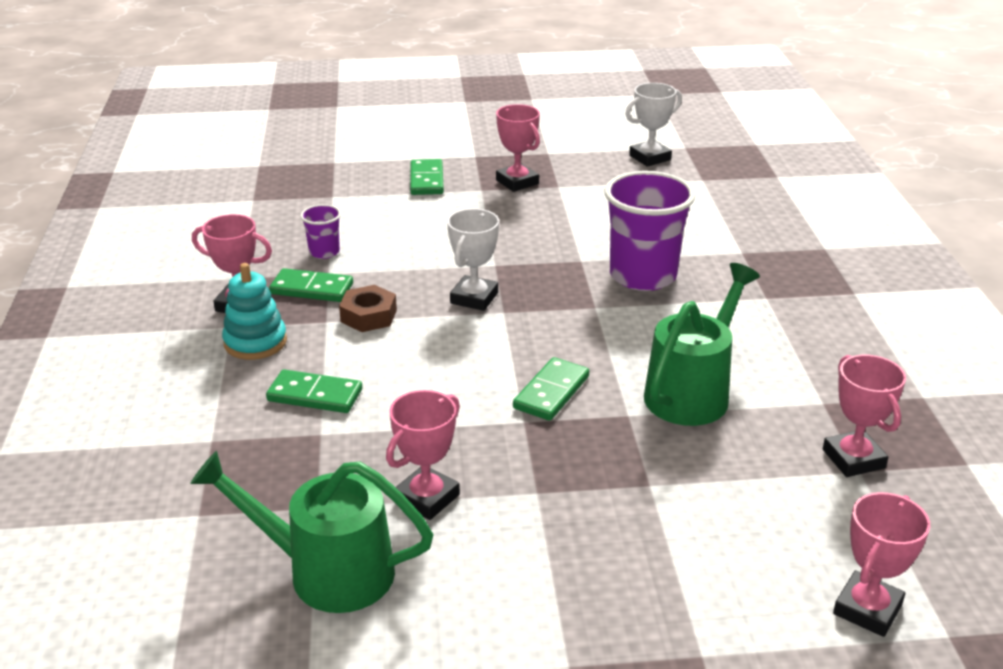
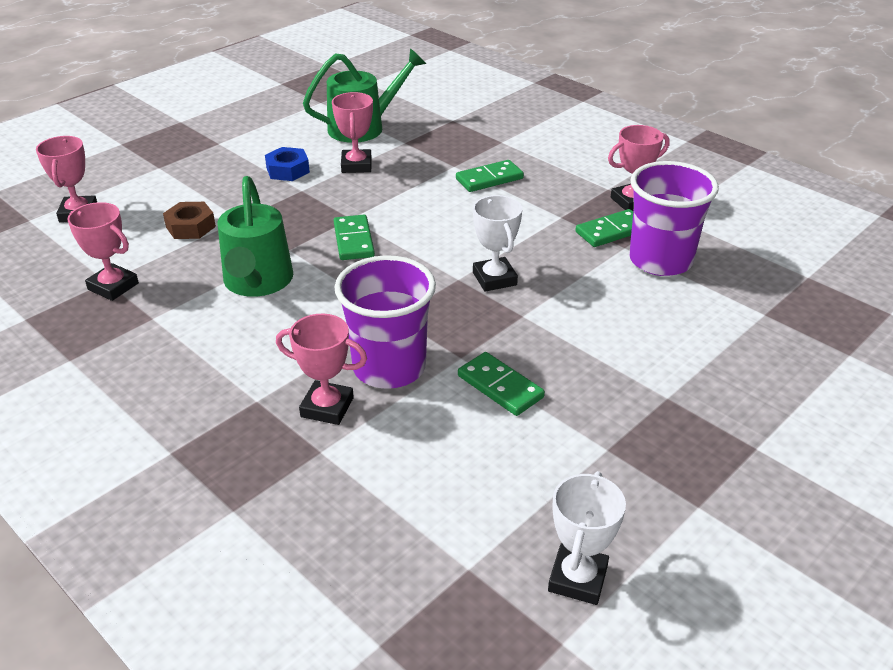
camera: 140 degrees right, 5 degrees up
(255, 342) = (575, 187): turquoise stacking toy -> none
(324, 252) = (660, 260): purple cup -> purple cup, size x2.11
(369, 316) = (541, 232): brown nut -> brown nut (190, 227)
(426, 180) = (733, 380): green domino -> green domino (500, 386)
(517, 182) = (653, 430): pink trophy -> pink trophy (327, 407)
(521, 538) = (288, 170): none -> blue nut

